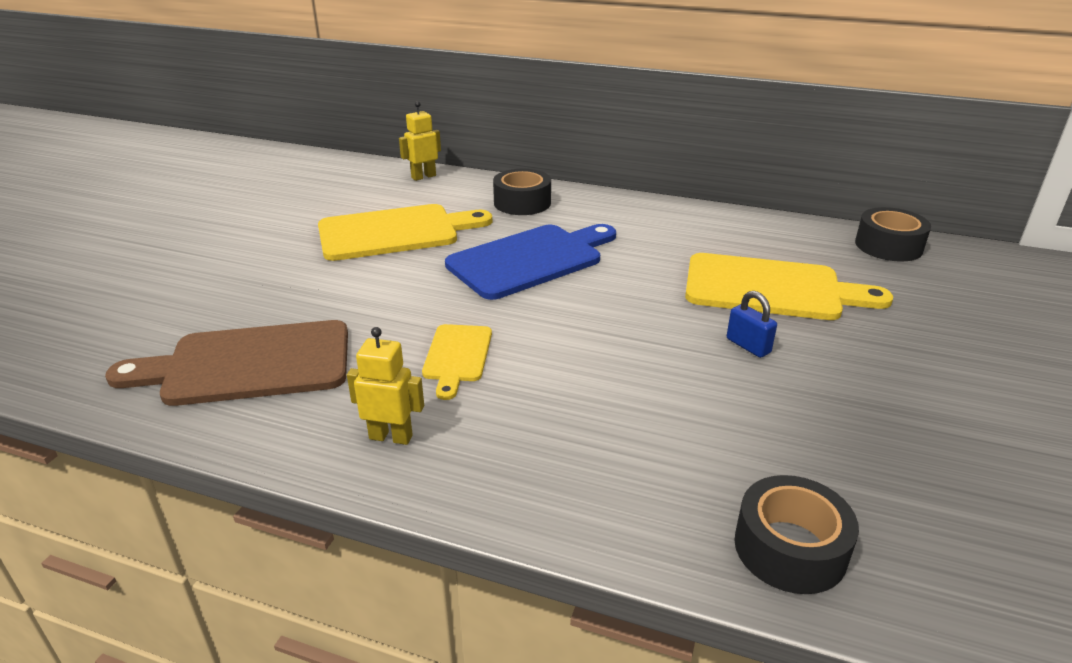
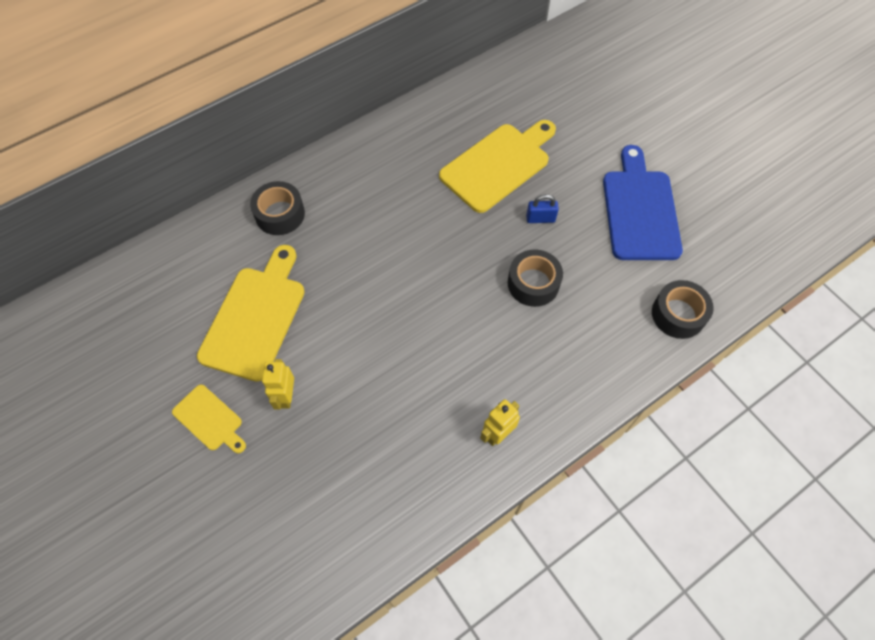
camera: 55 degrees left, 30 degrees up
(248, 364) = (368, 482): brown cutting board -> none
(423, 176) = (172, 250): yellow robot -> yellow robot (286, 396)
(457, 356) = (446, 362): yellow cutting board -> yellow cutting board (210, 419)
(530, 260) = (366, 259): blue cutting board -> blue cutting board (640, 210)
(888, 246) = (501, 75): black tape -> black tape (533, 283)

